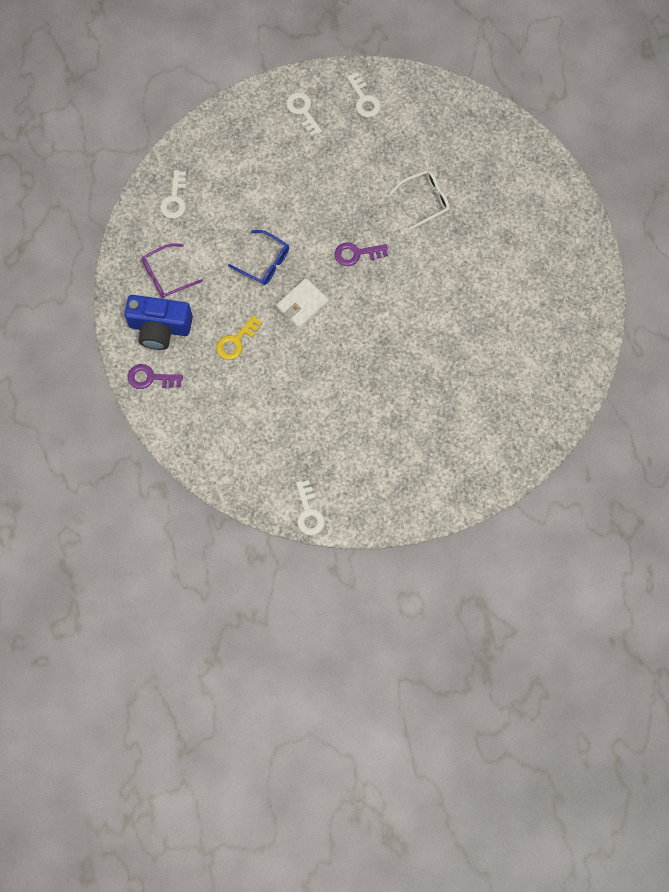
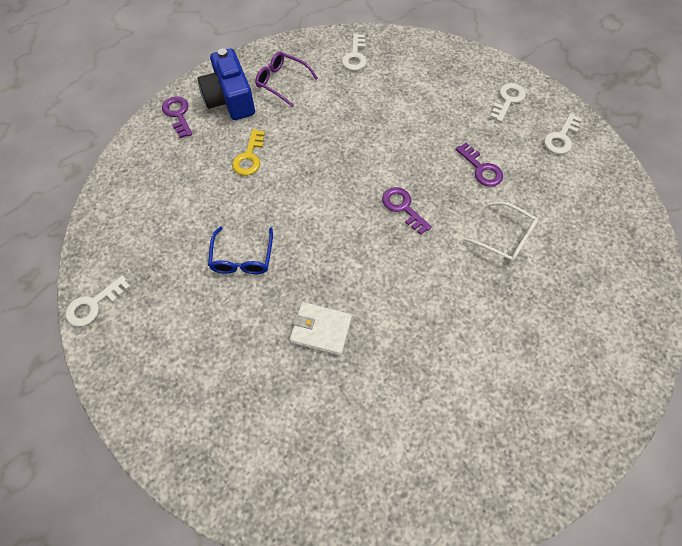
camera: 60 degrees right, 10 degrees down
(175, 199) = (355, 56): white key -> white key turned 60 degrees counterclockwise
(236, 341) = (249, 157): yellow key -> yellow key turned 90 degrees counterclockwise
(264, 262) = (342, 141): blue glasses -> blue glasses (242, 257)
(302, 304) = (319, 190): white wallet -> white wallet (321, 329)
(357, 176) = (481, 169): none -> purple key

